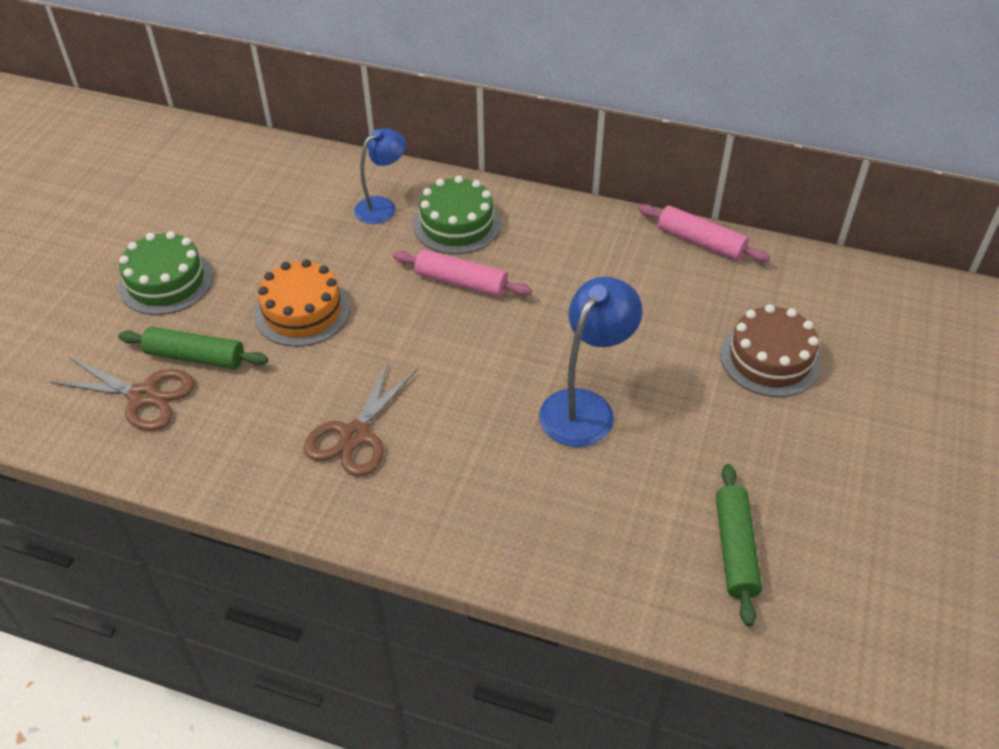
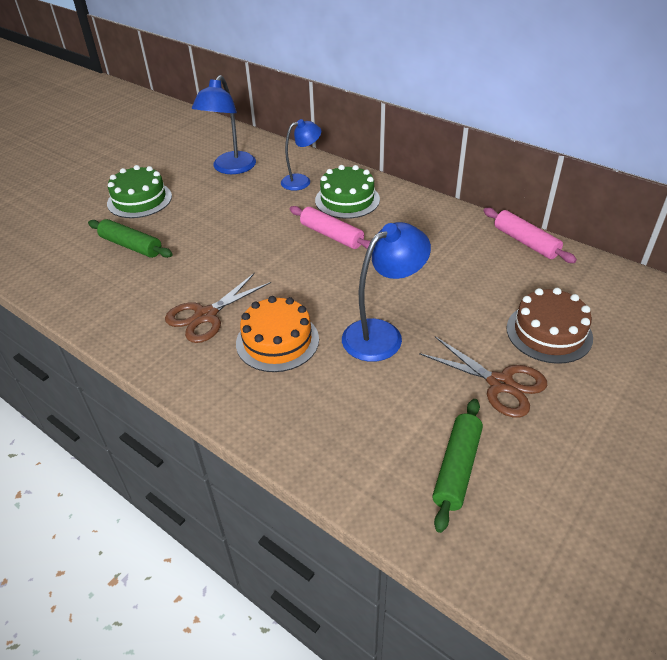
camera: 20 degrees right, 5 degrees down
(143, 396) = (85, 262): brown scissors -> brown scissors (500, 384)
(272, 205) = (230, 168): none -> blue lamp
(302, 311) = (214, 232): orange cake -> orange cake (277, 341)

